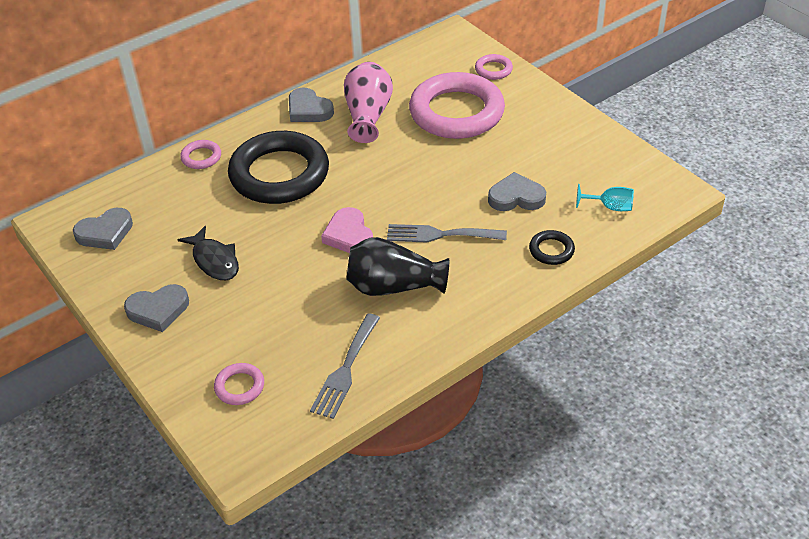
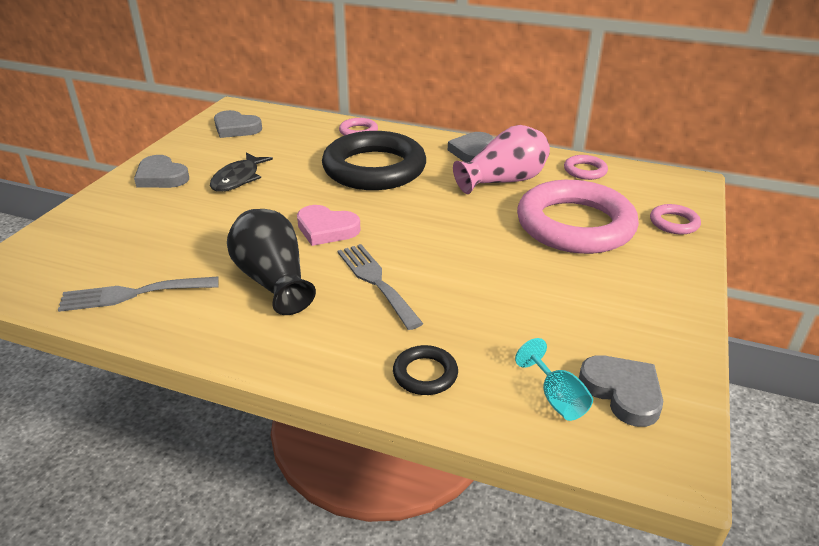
camera: 55 degrees right, 10 degrees down
(239, 386) = (84, 245): pink ring -> pink ring (585, 171)
(349, 235) = (326, 229): pink heart -> pink heart turned 105 degrees counterclockwise
(516, 197) = (489, 312): grey heart -> grey heart (622, 392)

